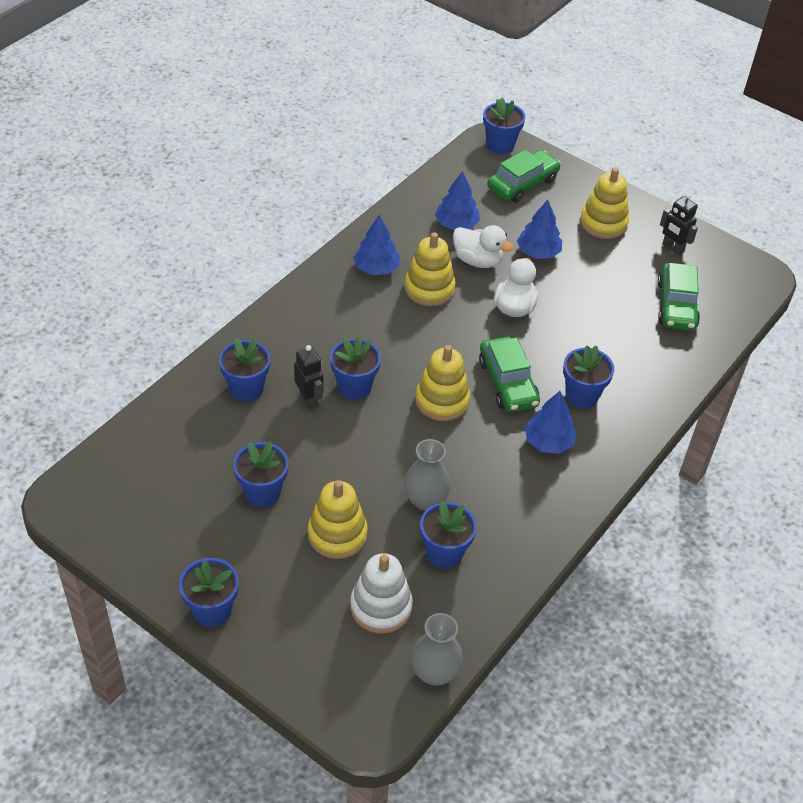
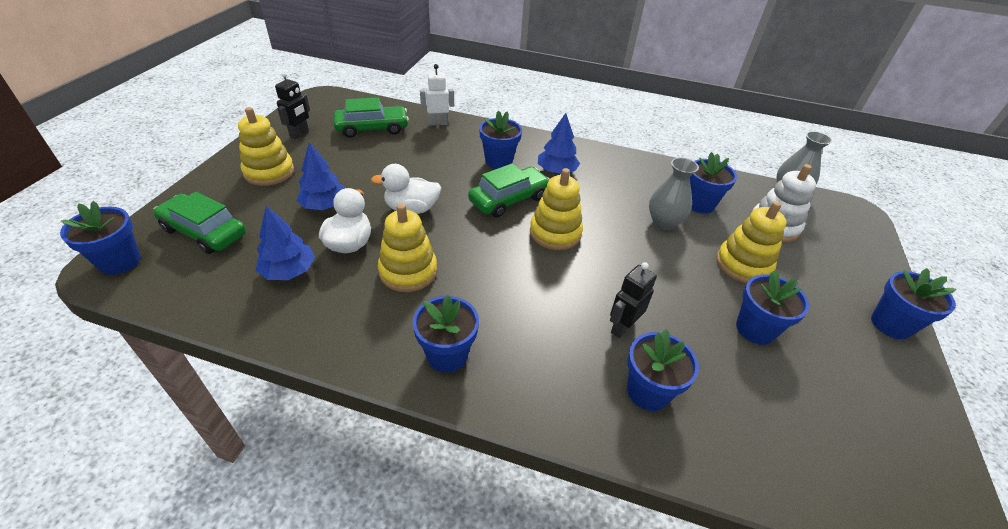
camera: 110 degrees left, 5 degrees down
(354, 387) = (580, 296): blue flower pot -> blue flower pot (447, 355)
(376, 268) = (389, 324): blue tree -> none
(680, 364) = (438, 123): none -> white robot

